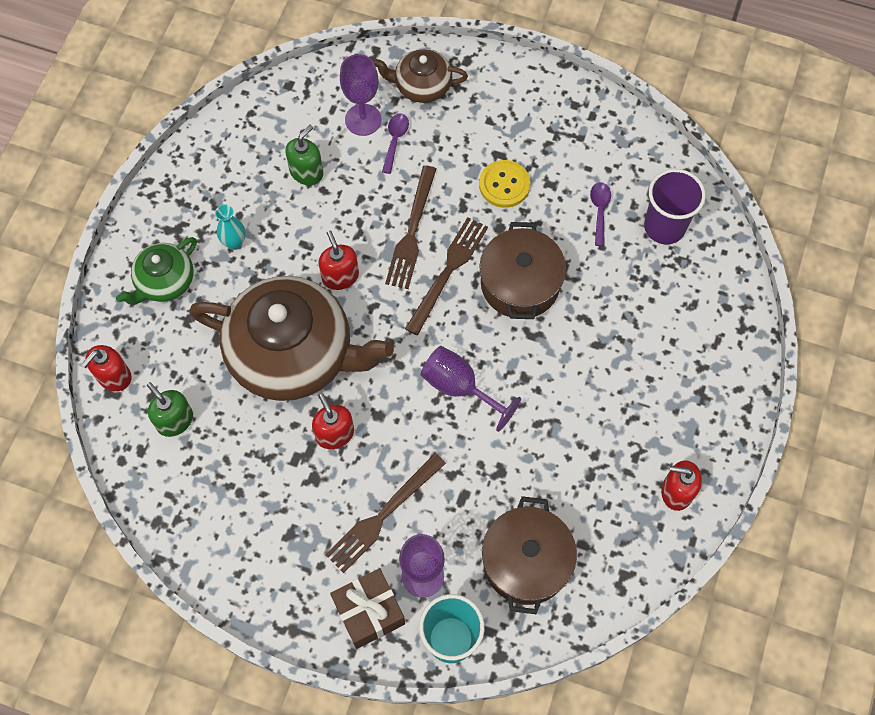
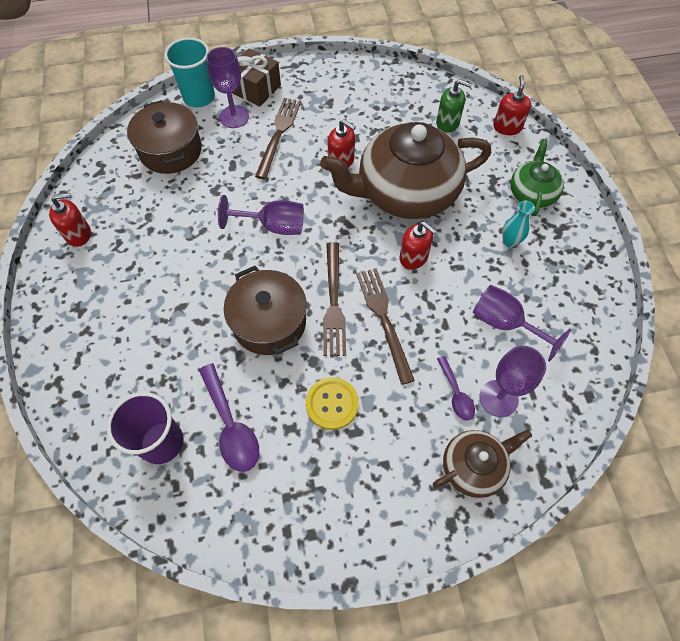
camera: 150 degrees right, 5 degrees down
(306, 172) = (505, 324): green soap dispenser -> purple goblet
(599, 210) = (231, 426): purple spoon -> purple spoon, size x1.67

